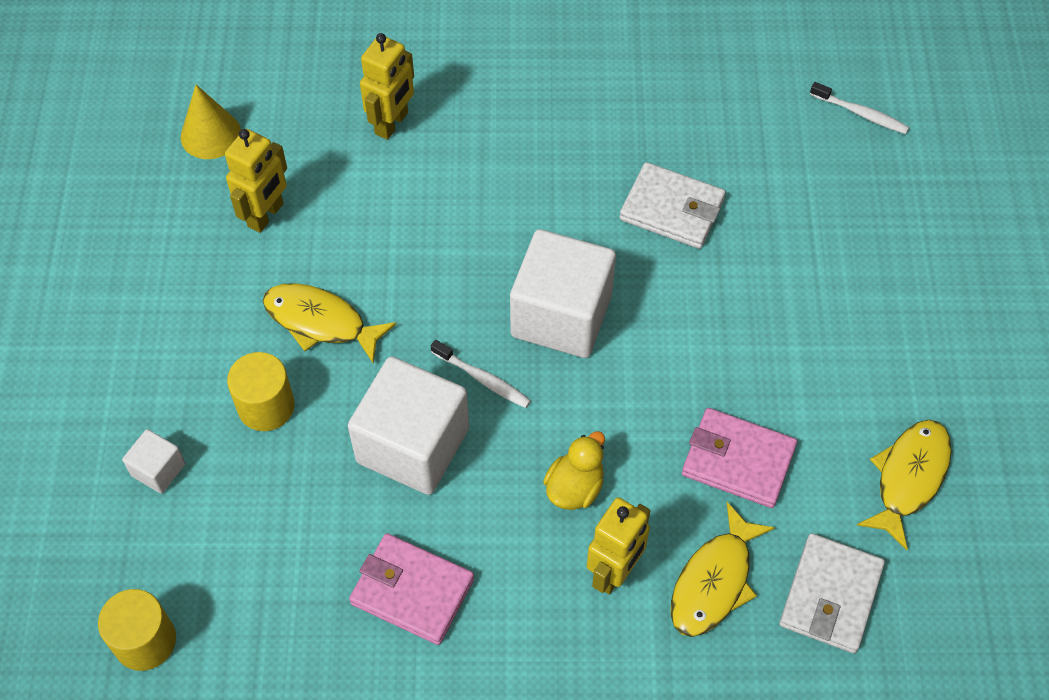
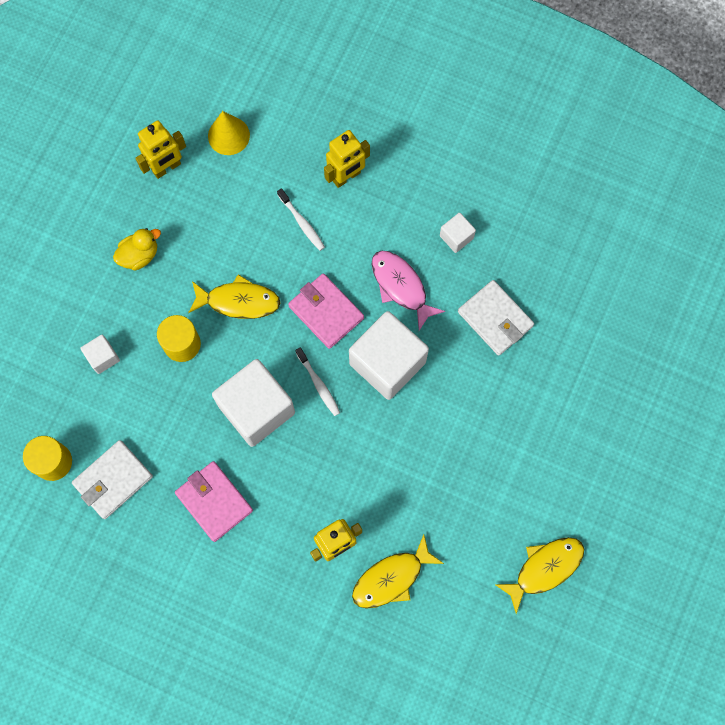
camera: 25 degrees right, 15 degrees up
(266, 215) = (238, 210): yellow robot -> yellow robot (166, 168)
(320, 322) = (239, 301): yellow fish -> yellow fish turned 135 degrees clockwise
(530, 220) = (401, 286): none -> pink fish
(570, 137) = (456, 237): none -> white cube
(575, 487) = (339, 481): yellow duck -> yellow duck (139, 255)
(738, 460) = (446, 509): pink wallet -> pink wallet (326, 312)
(830, 595) = (455, 619): white wallet -> white wallet (113, 480)
(860, 113) = (658, 303): white toothbrush -> white toothbrush (302, 223)

